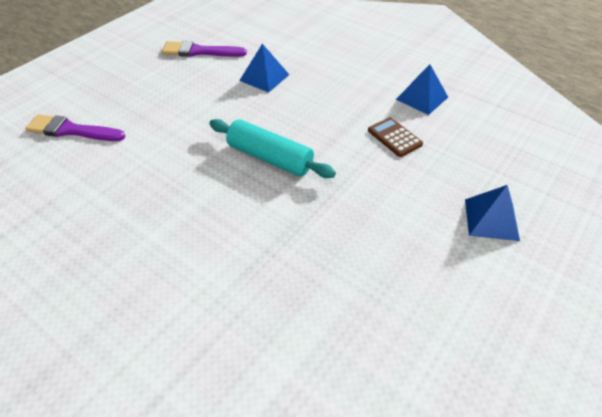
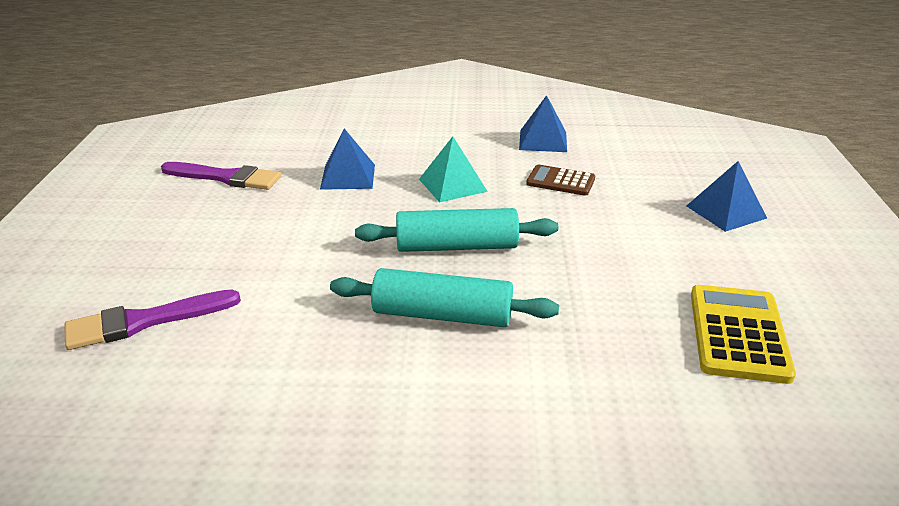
camera: 35 degrees left, 15 degrees down
(199, 51) = (226, 177): purple brush -> purple brush turned 135 degrees counterclockwise
(208, 202) = (442, 315): none -> turquoise rolling pin
(319, 110) = (452, 185): none -> turquoise pyramid
(372, 320) = (738, 334): none -> yellow calculator

